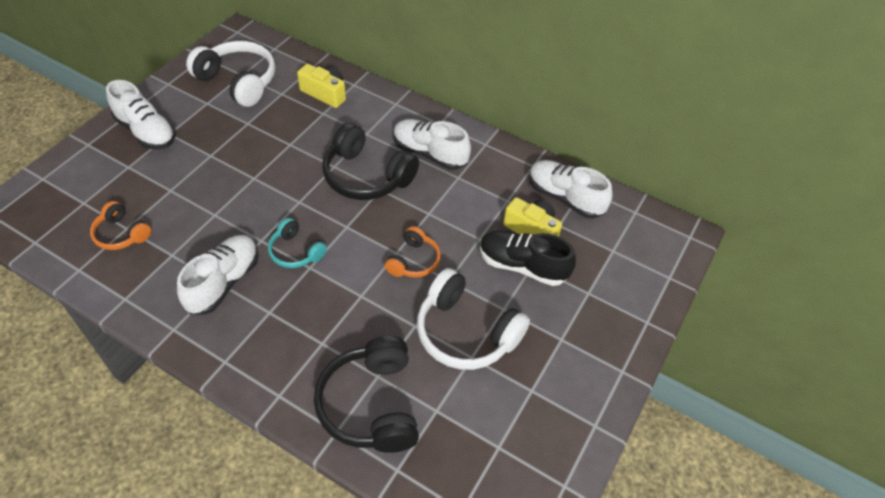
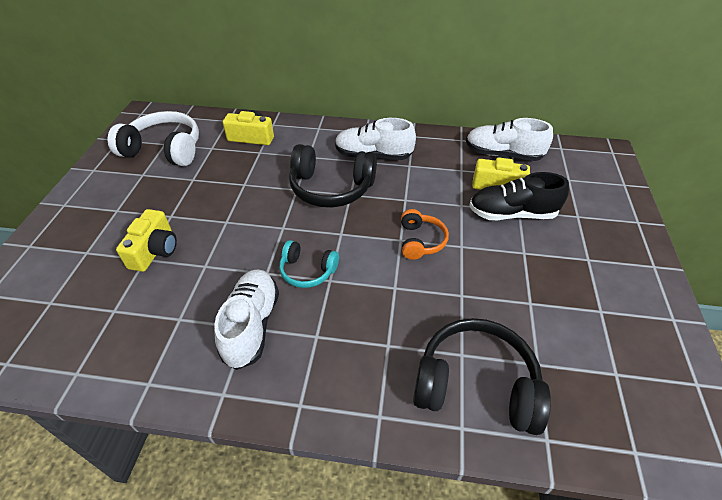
camera: 20 degrees left, 5 degrees down
(121, 234) = (111, 318): orange headphones -> none
(146, 132) = (91, 216): white shoe -> none
(181, 185) = (155, 250): none -> yellow camera
(371, 404) = (476, 385): black headphones -> black headphones turned 135 degrees clockwise
(466, 332) = (509, 283): white headphones -> none

